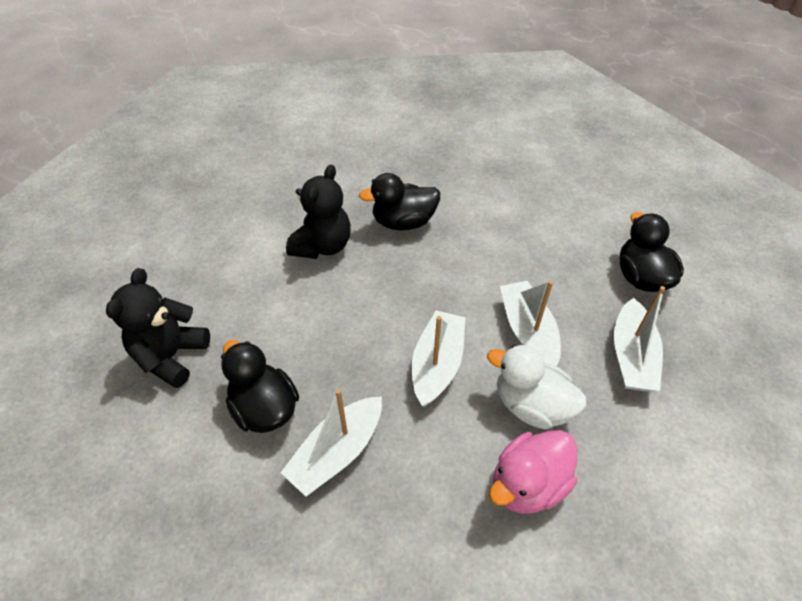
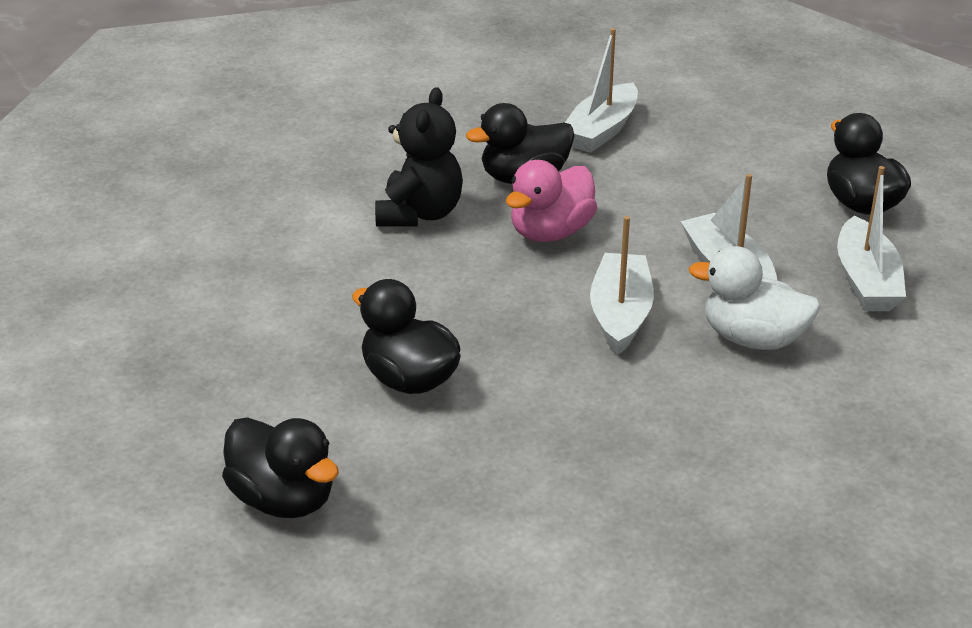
camera: 10 degrees left, 15 degrees down
(131, 523) = (283, 499): none -> black duck
(171, 356) = (258, 345): black teddy bear -> none
(337, 452) = (521, 408): white boat -> white boat (601, 131)
(528, 484) = (769, 408): pink duck -> pink duck (551, 233)

